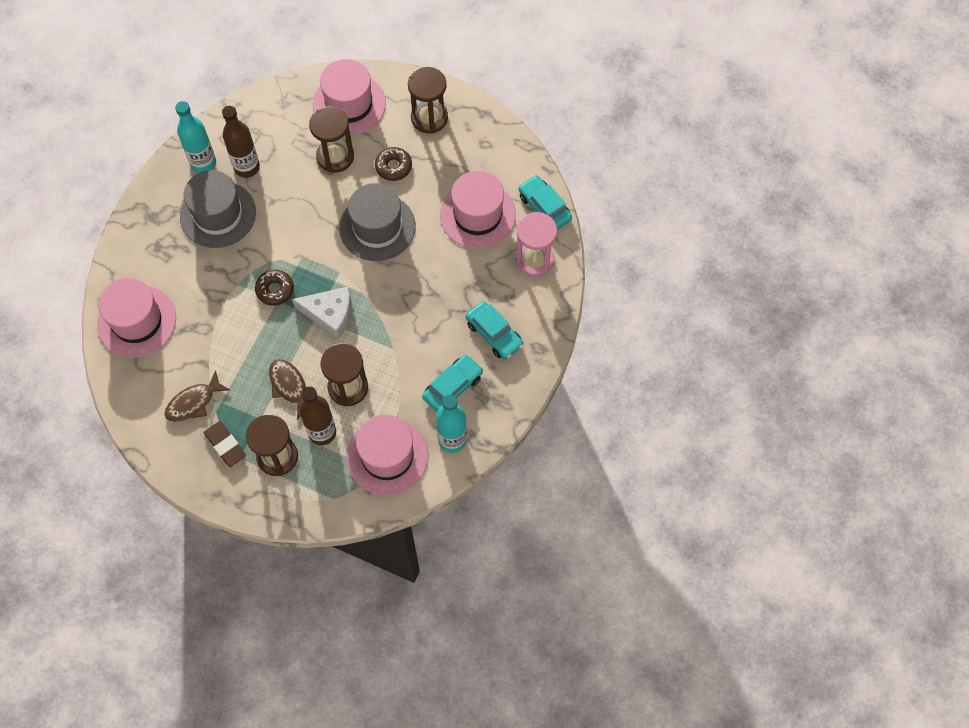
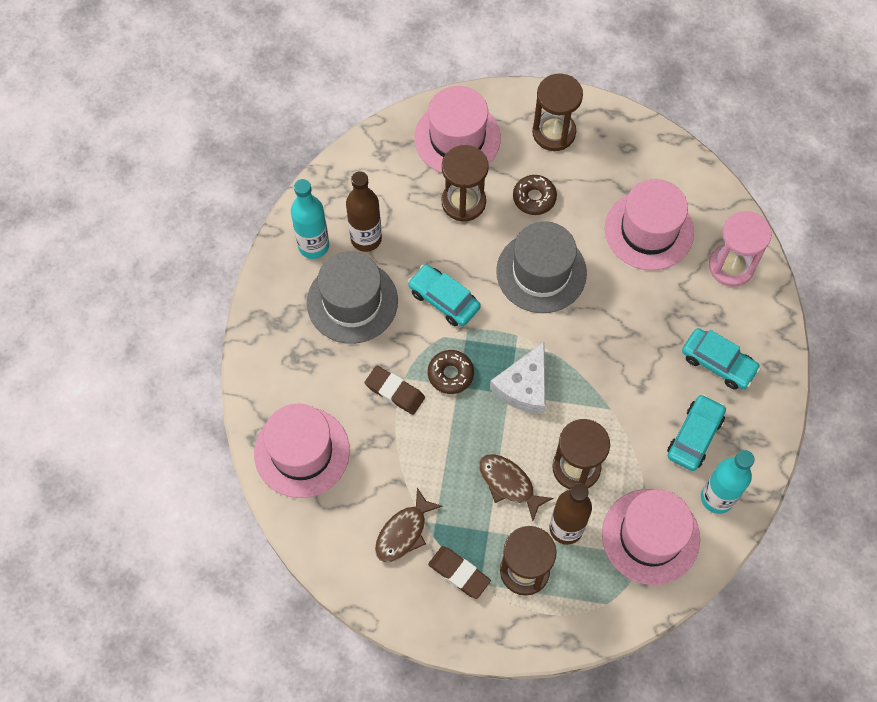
camera: 15 degrees left, 0 degrees up
(226, 292) = (394, 391): none -> brown eraser
(330, 314) = (524, 386): white cheese -> white cheese turned 120 degrees clockwise
(544, 207) = (719, 204): turquoise car -> turquoise car (444, 299)

